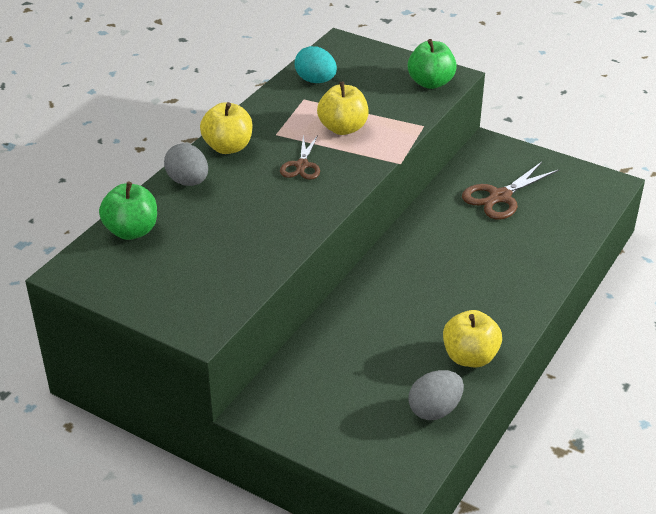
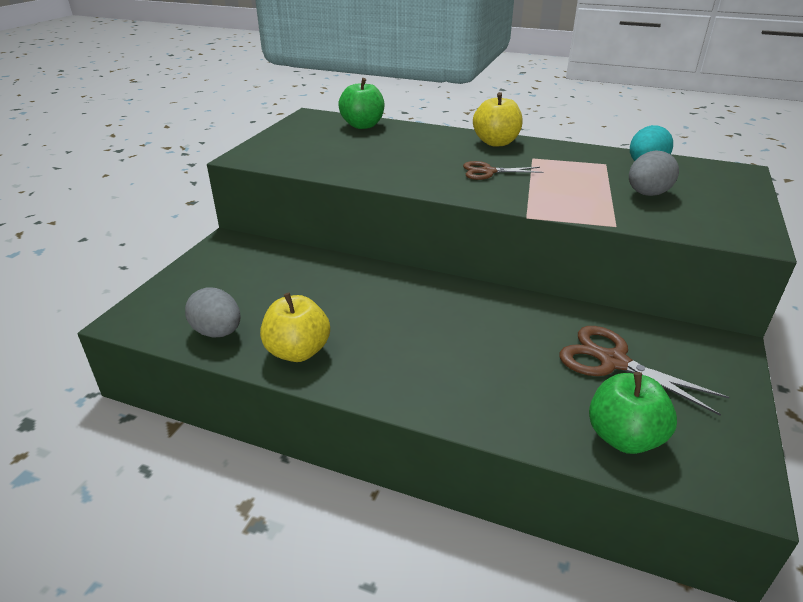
camera: 80 degrees right, 5 degrees down
(188, 181) = (436, 135): grey egg -> grey egg (647, 194)
(343, 128) = (569, 184): yellow apple -> none
(430, 83) = (718, 224): green apple -> green apple (624, 437)

